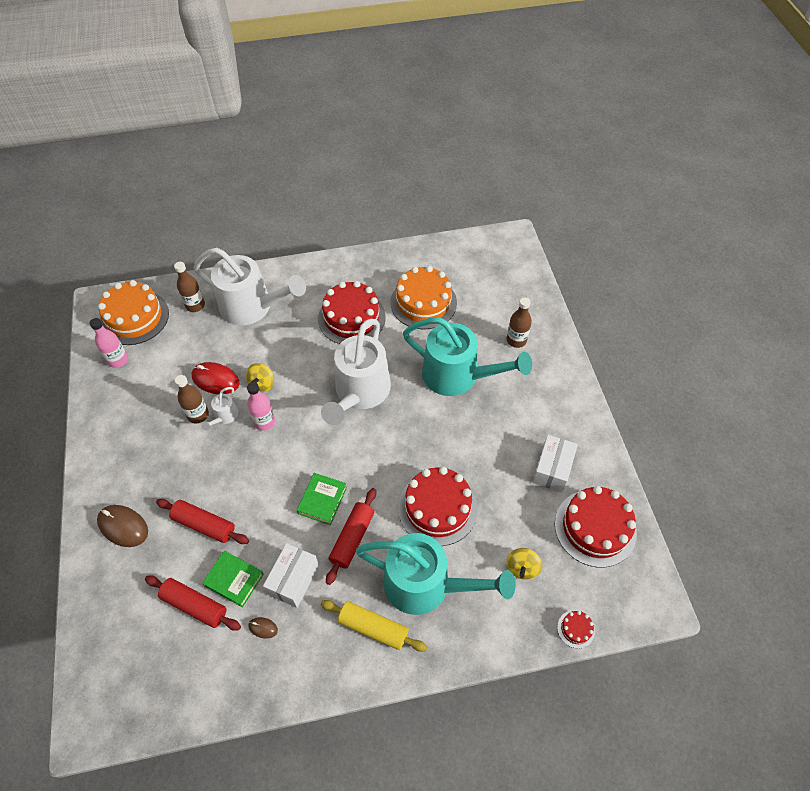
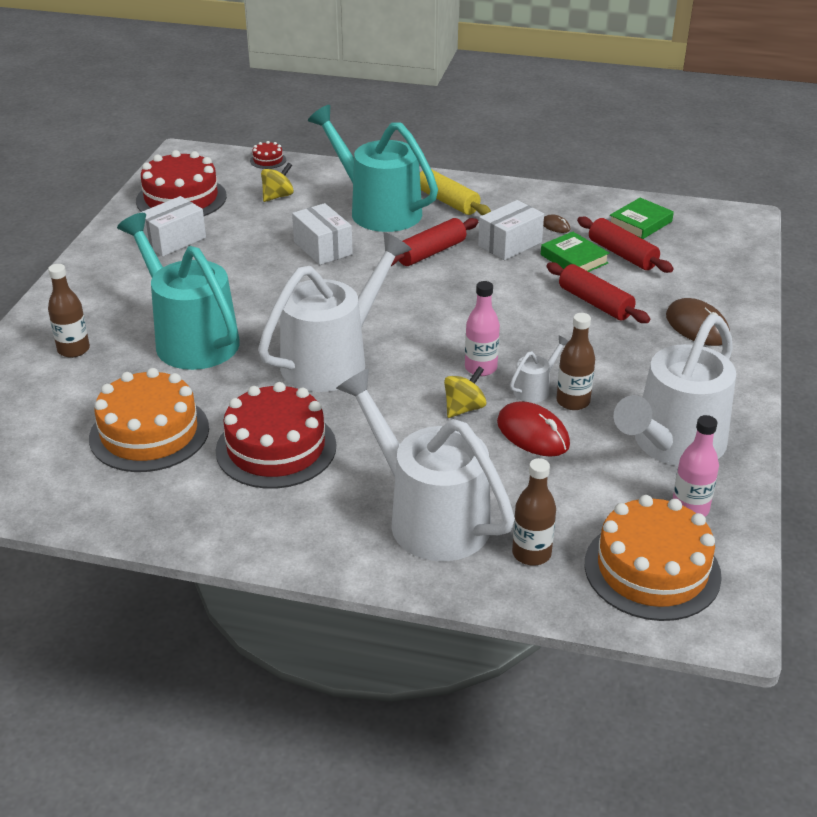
camera: 155 degrees left, 20 degrees down
(131, 402) = (672, 445): none -> white watering can
(322, 500) = (446, 285): green book -> green book (640, 223)
(437, 508) = (323, 248): red cake -> white box

